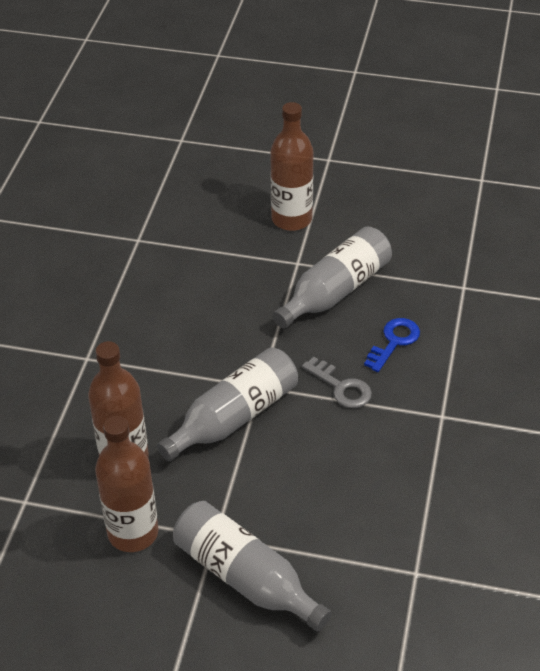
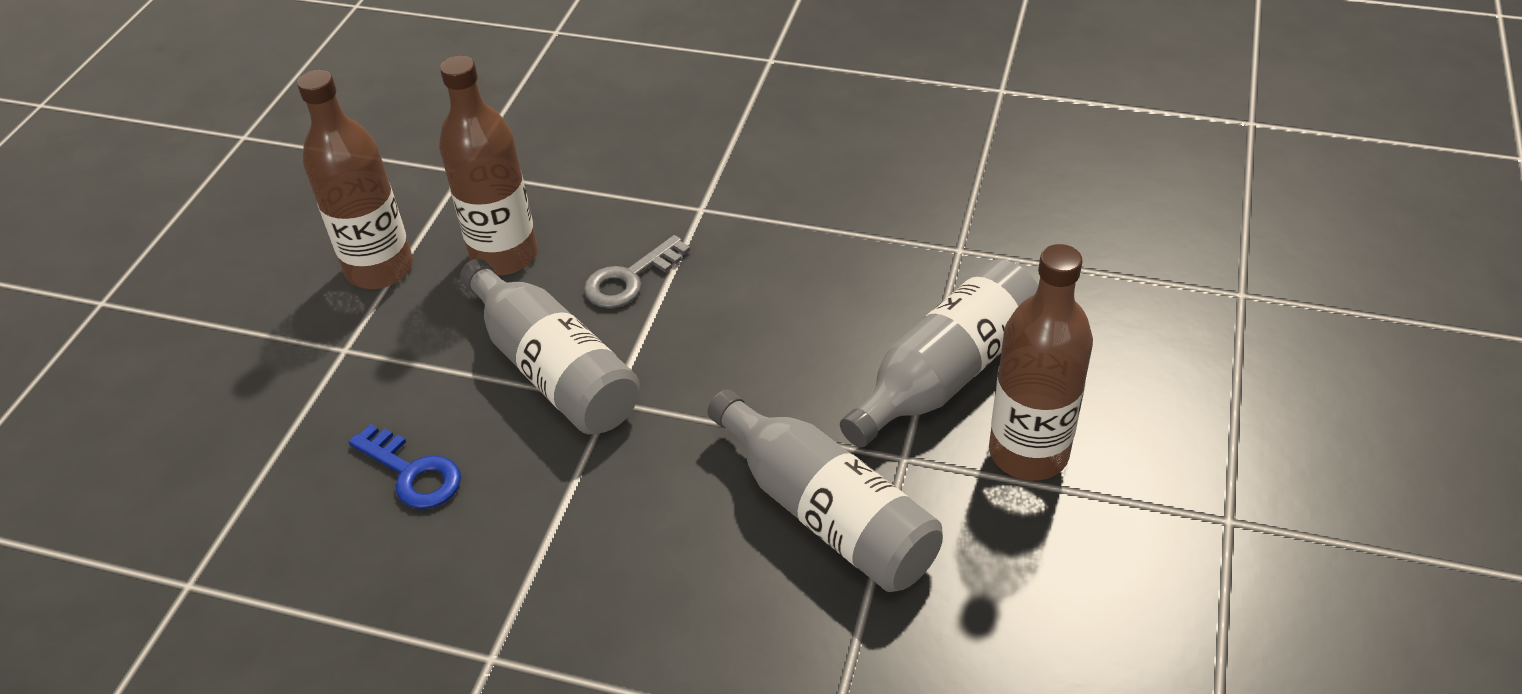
camera: 95 degrees right, 0 degrees up
(245, 577) = (265, 381): grey bottle -> grey bottle (946, 373)
(341, 387) = (588, 509): grey key -> grey key (630, 279)
(394, 342) = (685, 597): blue key -> blue key (412, 473)

